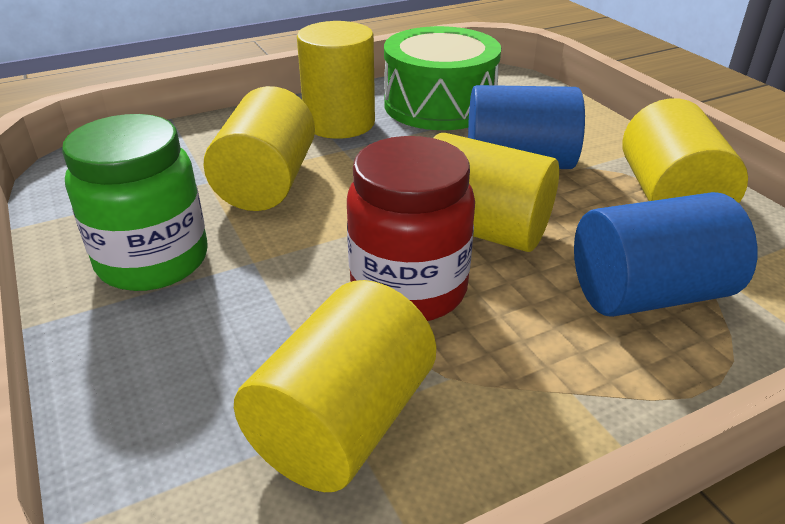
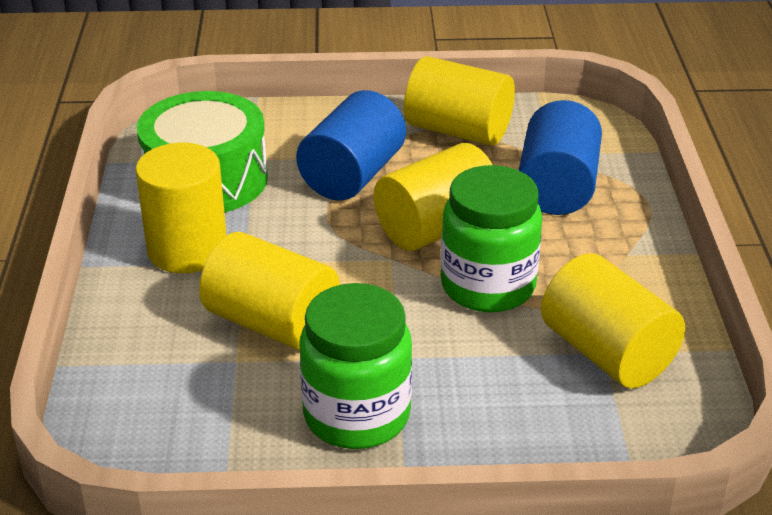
camera: 65 degrees left, 0 degrees up
(409, 289) = (488, 286): red jar -> green jar

